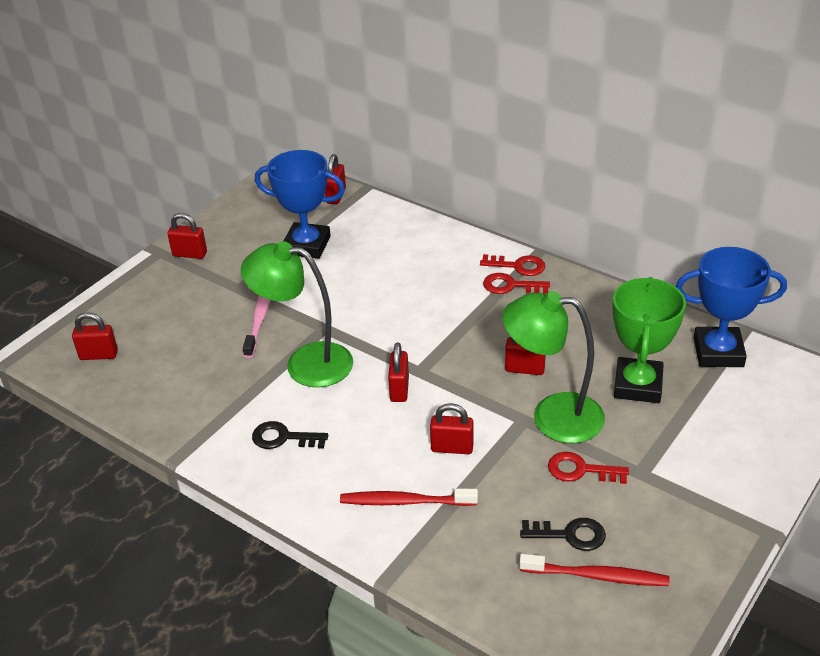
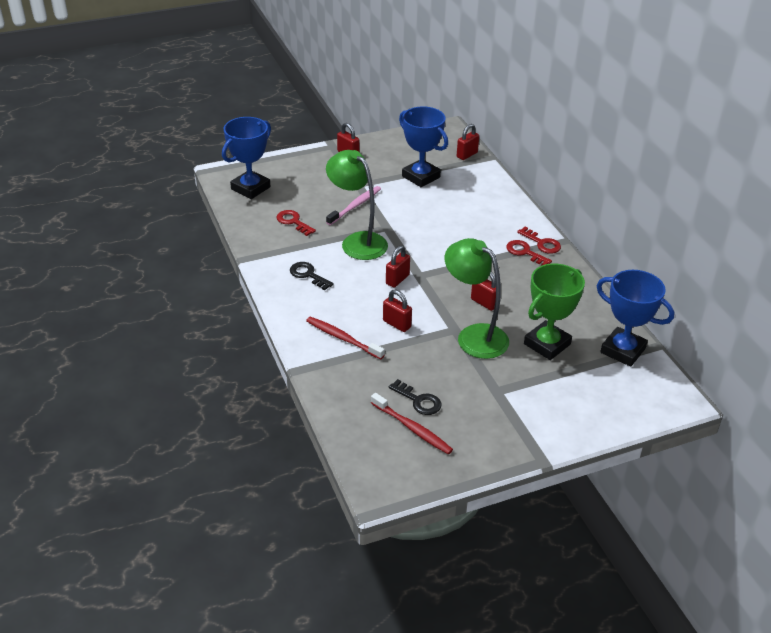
camera: 30 degrees right, 0 degrees up
(99, 355) = (250, 188): red padlock -> blue trophy
(580, 470) = (460, 372): red key -> red key (293, 222)

